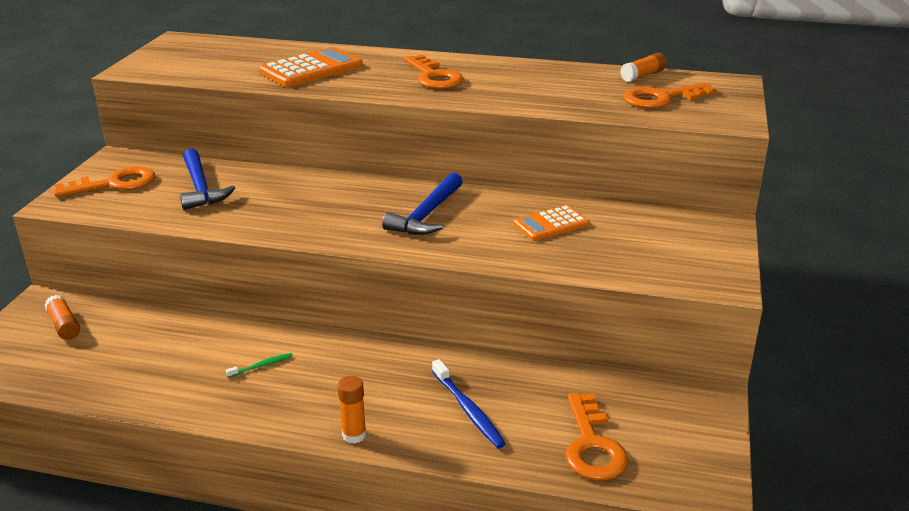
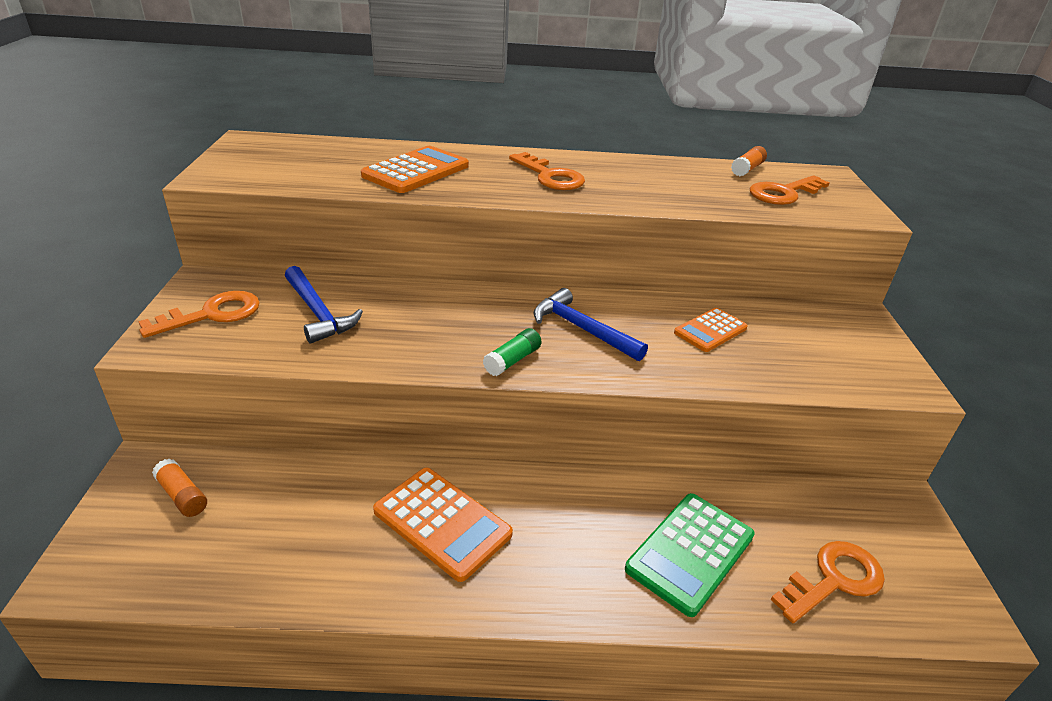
camera: 15 degrees left, 5 degrees up
(262, 365) = (442, 523): green toothbrush -> orange calculator
(348, 234) = (512, 360): none -> green glue stick
(354, 435) = (586, 606): orange glue stick -> none
(427, 215) = (582, 329): blue hammer -> blue hammer turned 120 degrees clockwise
(468, 410) = (690, 552): blue toothbrush -> green calculator
(592, 445) = (834, 580): orange key -> orange key turned 105 degrees counterclockwise

